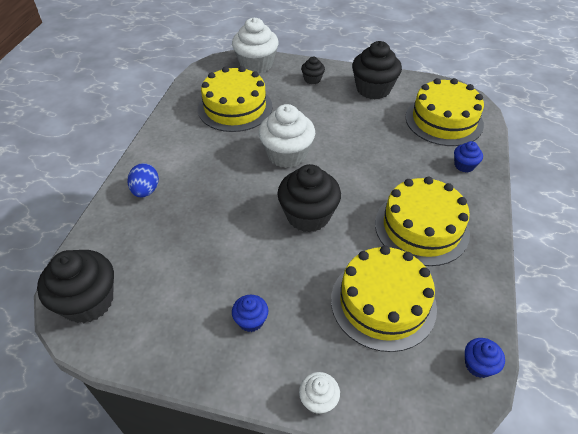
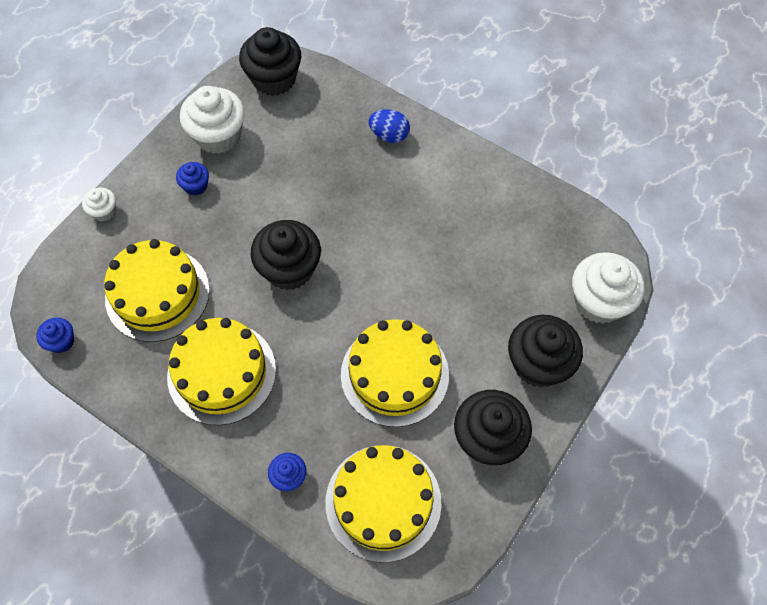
camera: 110 degrees right, 15 degrees up
(235, 107) = (503, 249): yellow cake -> yellow cake (394, 374)
(287, 154) = (392, 279): white cupcake -> white cupcake (218, 136)
(312, 79) = (538, 364): black cupcake -> black cupcake, size x2.00

